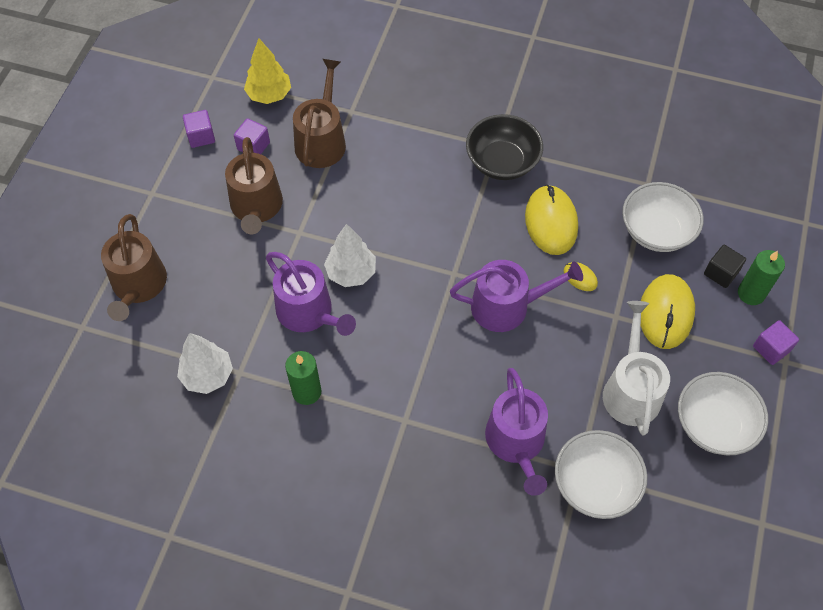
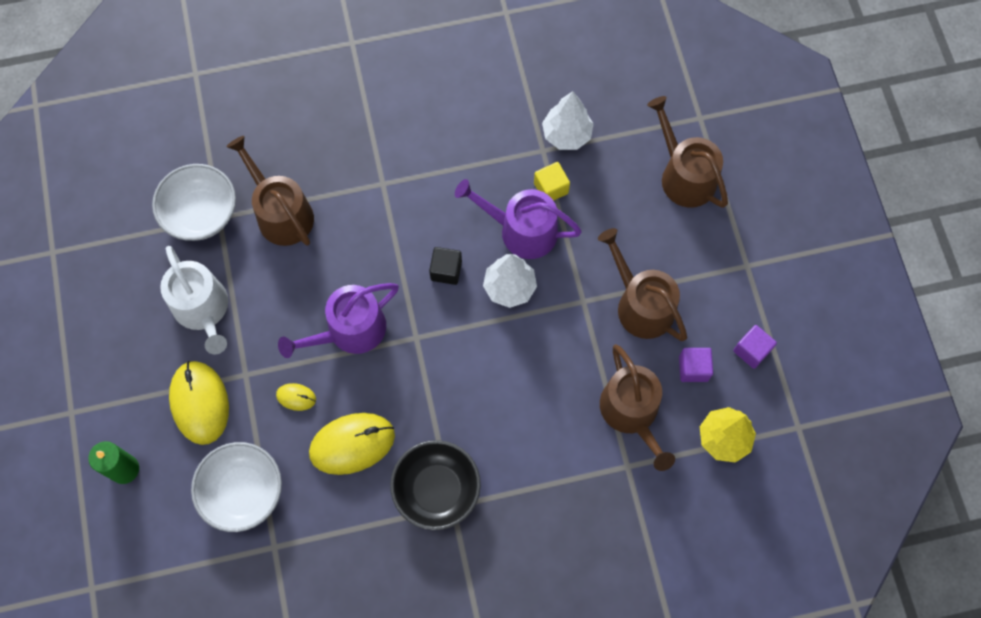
camera: 150 degrees right, 10 degrees up
(258, 335) = (551, 188): none -> yellow cube
(306, 392) = (477, 164): green candle -> none
(516, 443) = (281, 213): purple watering can -> brown watering can
(551, 222) = (352, 444): yellow mouse -> yellow mouse turned 75 degrees counterclockwise
(714, 424) = (118, 316): white bowl -> none
(721, 273) = (161, 477): black cube -> black cube (446, 270)
(771, 348) = (88, 418): purple cube -> none

